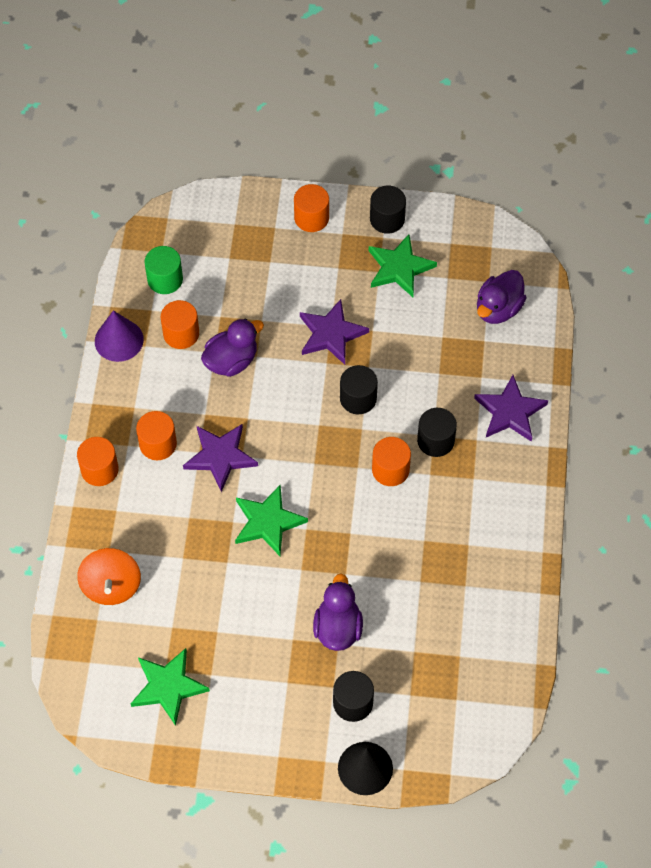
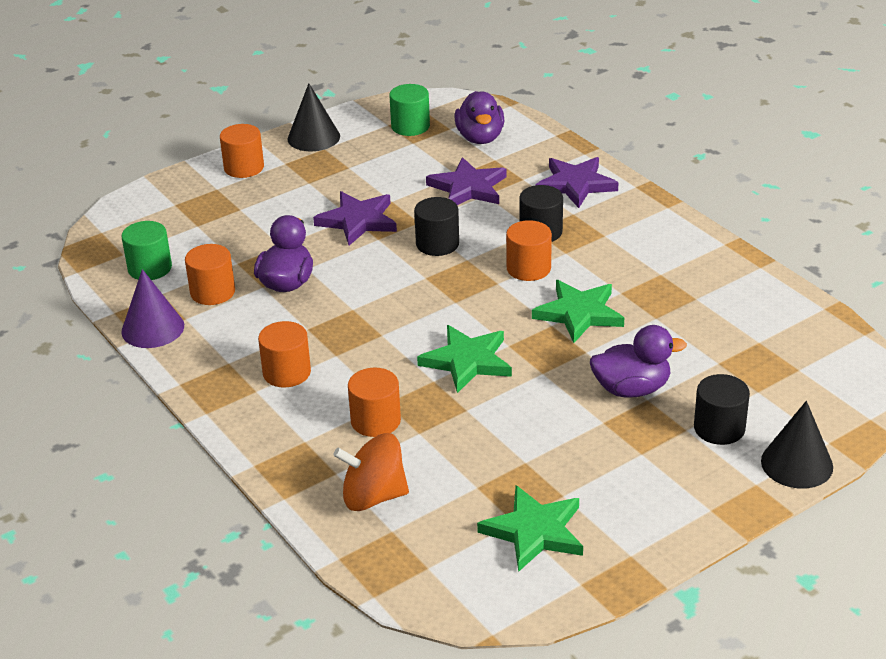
camera: 40 degrees left, 25 degrees down
(99, 469) = (249, 423): orange cylinder -> orange cylinder (375, 421)
(111, 586) = (373, 496): orange spinning top -> orange spinning top turned 135 degrees clockwise
(220, 456) = (361, 346): purple star -> purple star (468, 188)
(338, 628) = (631, 389): purple duck -> purple duck turned 120 degrees clockwise
(387, 219) = (313, 137): black cylinder -> black cone
(399, 268) = (363, 157): green star -> green star (579, 313)
(464, 258) = (410, 126): none -> green cylinder

